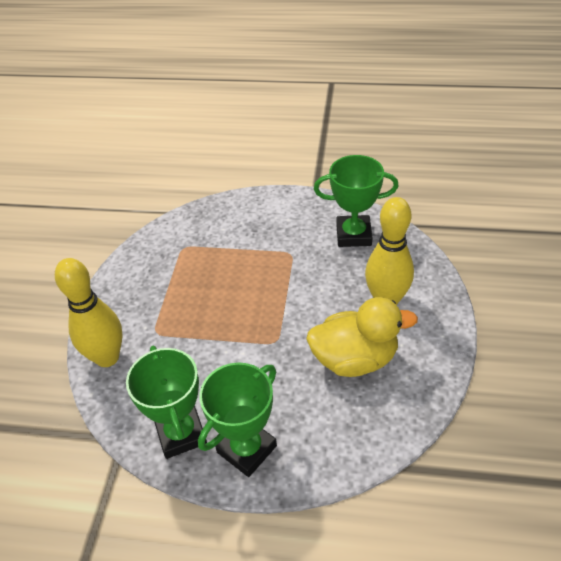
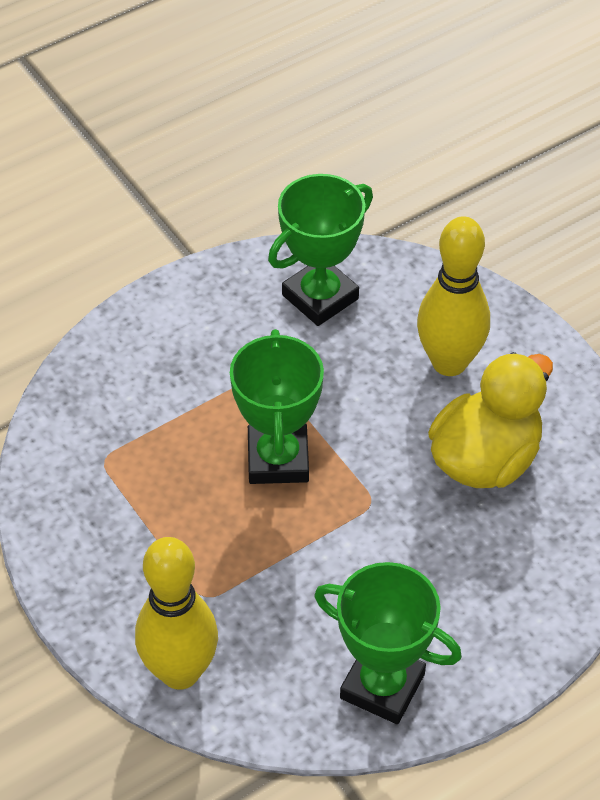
camera: 45 degrees left, 5 degrees up
(246, 449) = (474, 645): green trophy -> green trophy (278, 459)

